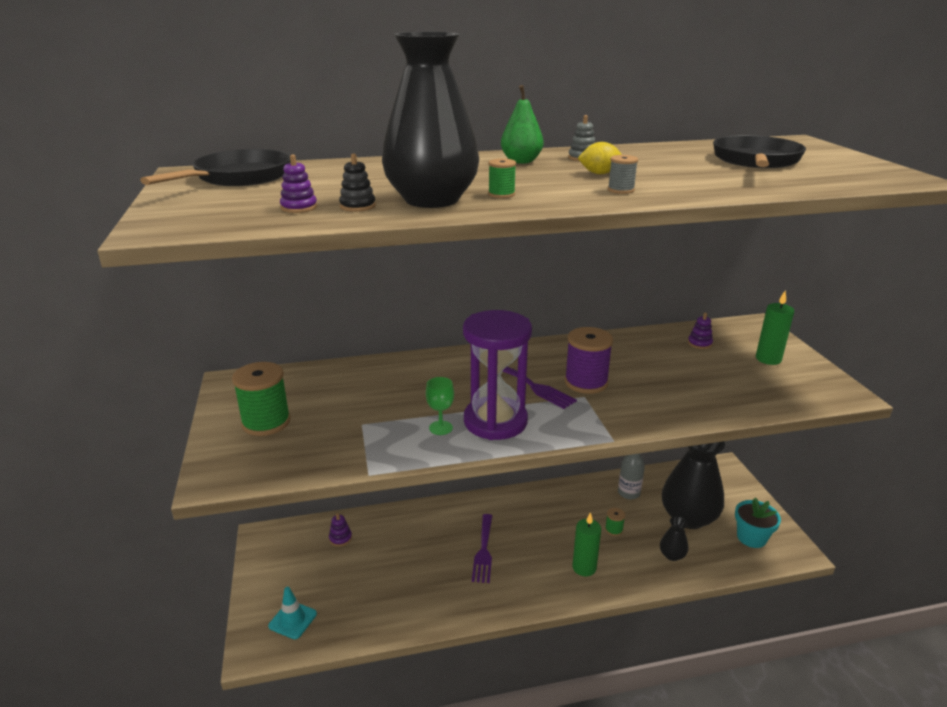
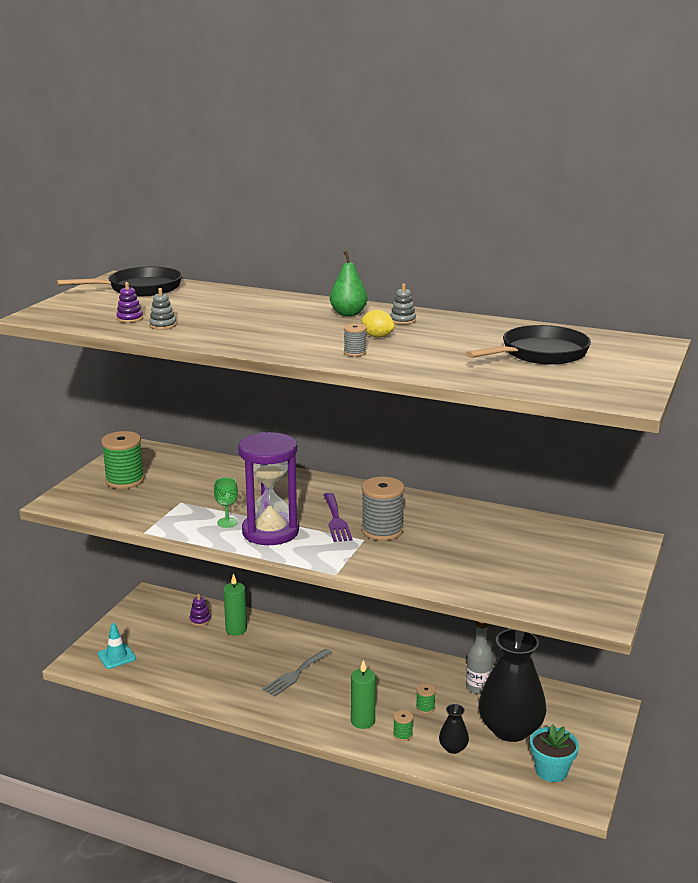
camera: 35 degrees right, 5 degrees down
(357, 206) = (162, 325): black stacking toy -> grey stacking toy
(431, 200) = (214, 331): black vase -> none
(483, 551) = (296, 674): purple fork -> grey fork
(501, 194) = (266, 337): green spool -> green spool (402, 735)
(586, 382) = (382, 530): purple spool -> grey spool
(699, 343) = (539, 536): purple stacking toy -> none
(768, 359) = (582, 569): green candle -> green candle (236, 629)

